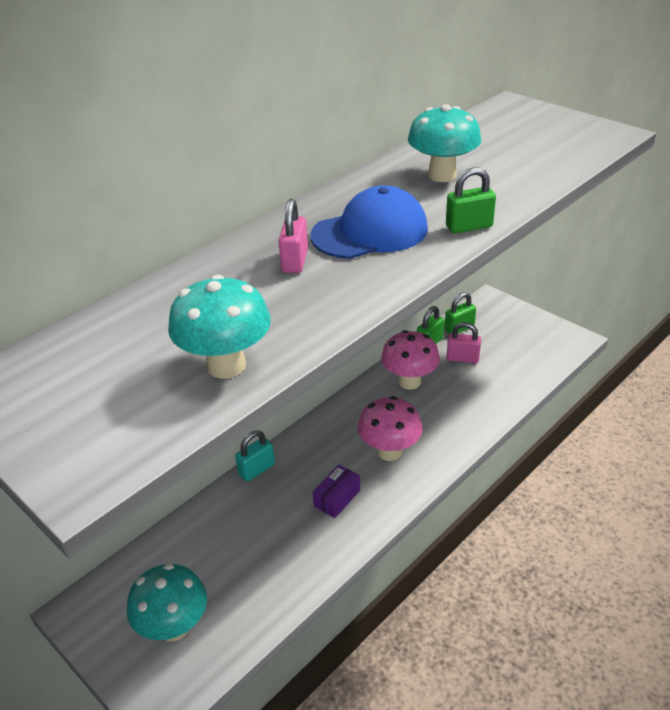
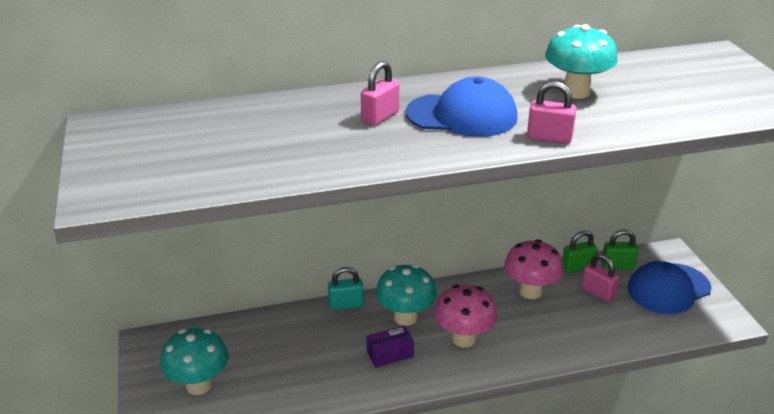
camera: 30 degrees right, 5 degrees down
(226, 366) = (254, 167): turquoise mushroom -> turquoise mushroom (405, 317)
(469, 227) = (549, 138): green padlock -> pink padlock
(512, 331) = (668, 289): none -> blue cap

